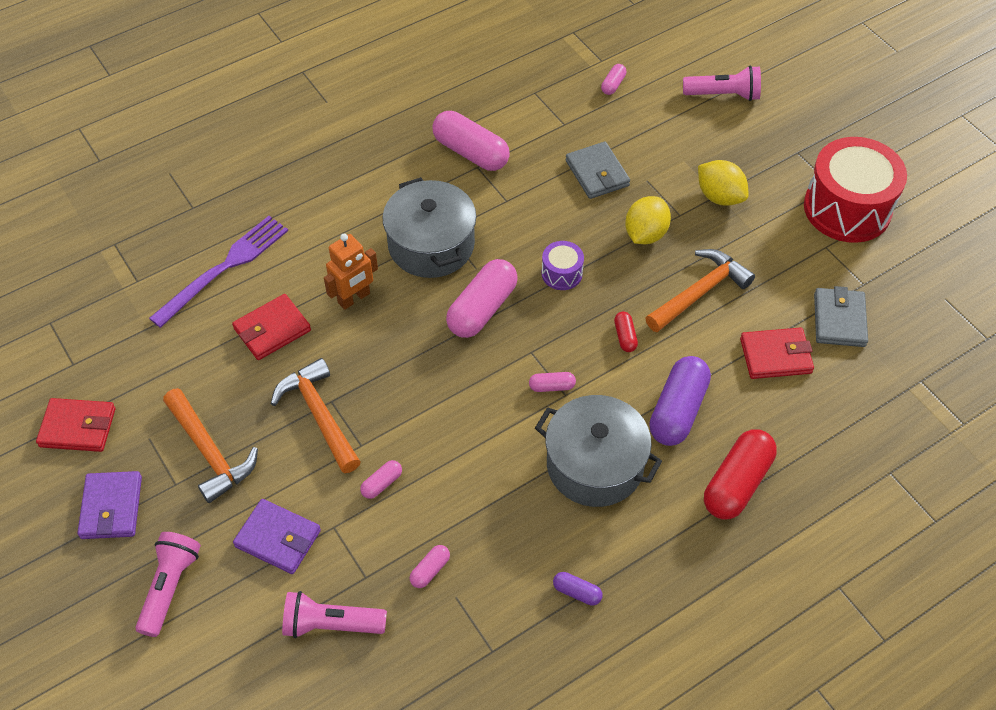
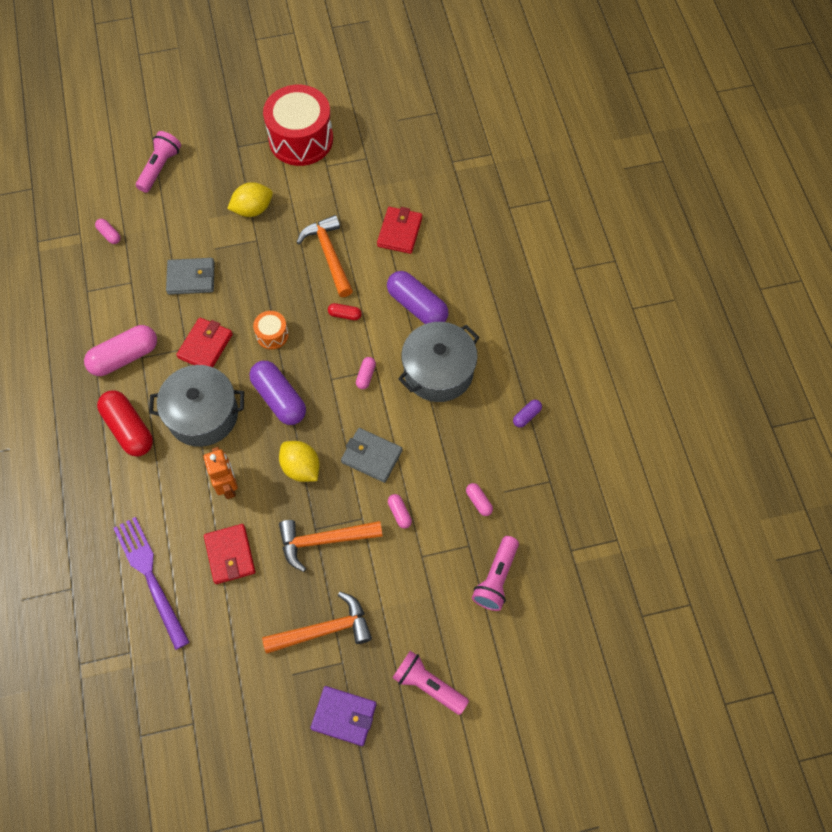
camera: 70 degrees left, 10 degrees up
(78, 427) = (259, 730): red wallet -> red wallet (205, 346)
(278, 539) = (417, 597): purple wallet -> none
(482, 309) = (279, 398): pink capsule -> purple capsule
(562, 273) = (272, 335): purple drum -> orange drum
(645, 234) = (263, 268): yellow lemon -> yellow lemon (301, 468)
(737, 483) = (484, 294): red capsule -> red capsule (129, 429)
(839, 320) = (388, 184): grey wallet -> grey wallet (371, 456)

